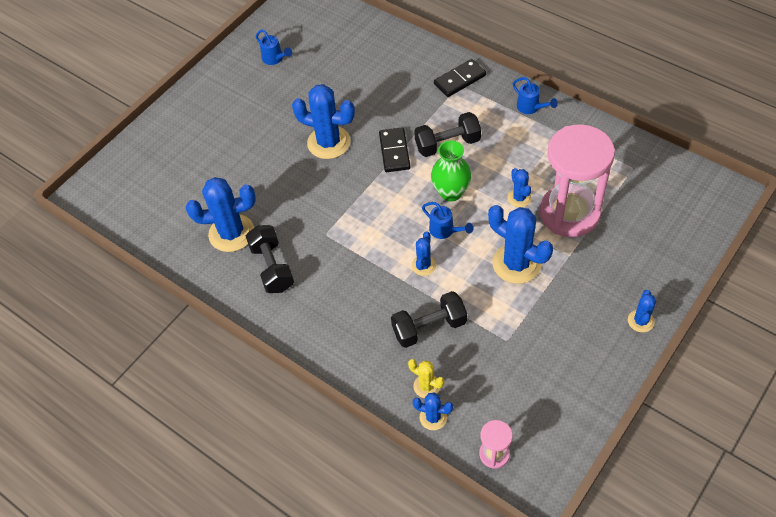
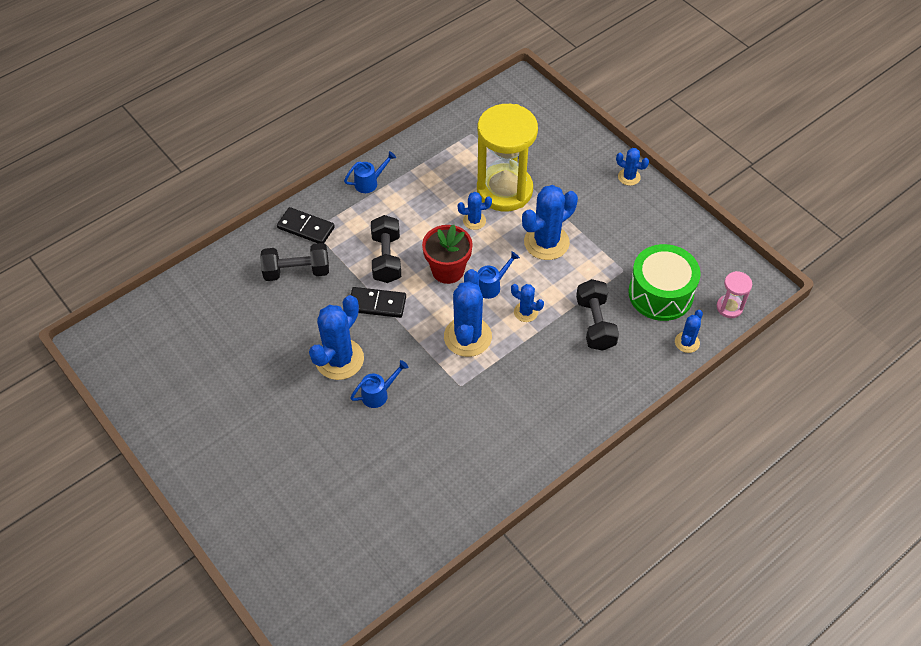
camera: 80 degrees left, 0 degrees up
(231, 233) = (428, 474): blue cactus -> blue cactus (467, 337)
(272, 268) = (486, 442): black dumbbell -> black dumbbell (297, 271)
(275, 59) = (187, 388): blue watering can -> blue watering can (379, 394)
(426, 386) = (655, 340): yellow cactus -> none
(451, 192) = (448, 270): green vase -> red flower pot
(460, 80) = (306, 227): black domino -> black domino turned 45 degrees counterclockwise
(489, 381) = (660, 293): none -> green drum
(569, 213) = (504, 190): pink hourglass -> yellow hourglass

